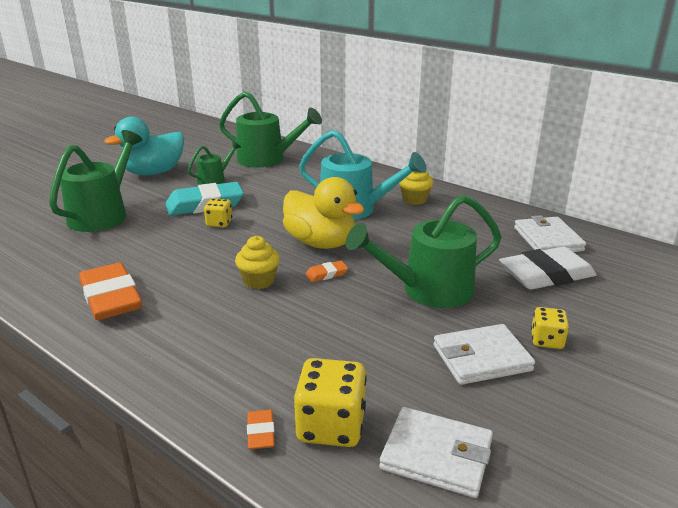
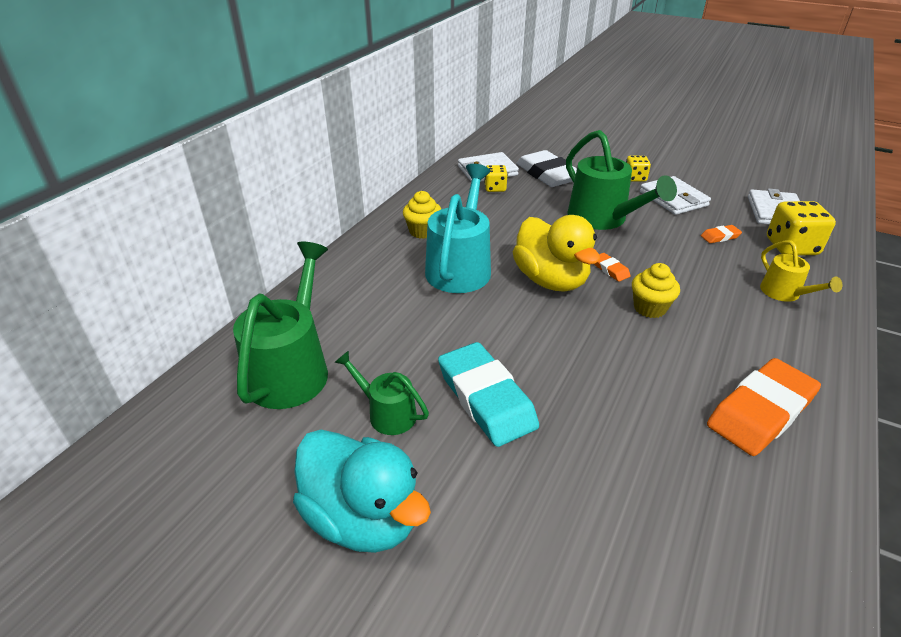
camera: 100 degrees left, 10 degrees up
(103, 214) = (565, 523): green watering can -> none
(219, 223) = (538, 368): yellow dice -> yellow dice (495, 188)
(237, 373) = (785, 294): none -> yellow watering can
(261, 433) = (826, 272): orange eraser -> orange eraser (720, 237)
(321, 243) = (551, 280): yellow duck -> yellow duck turned 120 degrees clockwise

